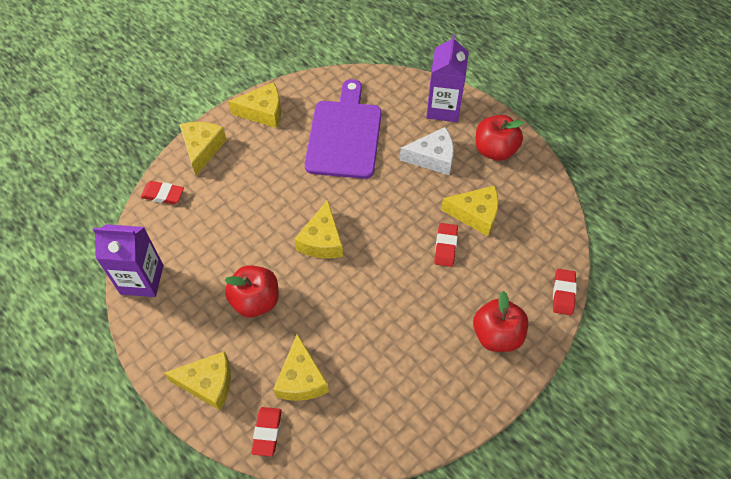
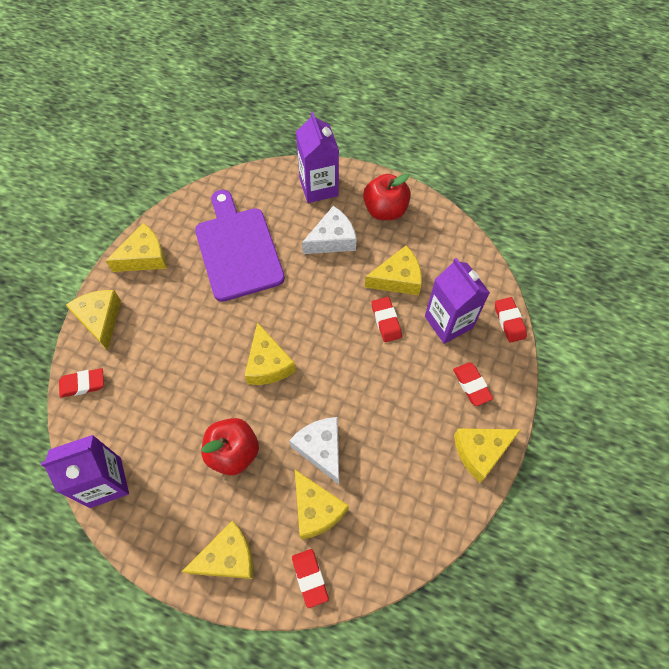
camera: 25 degrees left, 5 degrees up
(331, 330) = (321, 449): none -> white cheese
(475, 396) = (480, 452): none -> yellow cheese
(497, 335) = (471, 385): red apple -> red eraser
(504, 271) = (448, 322): none -> purple carton

